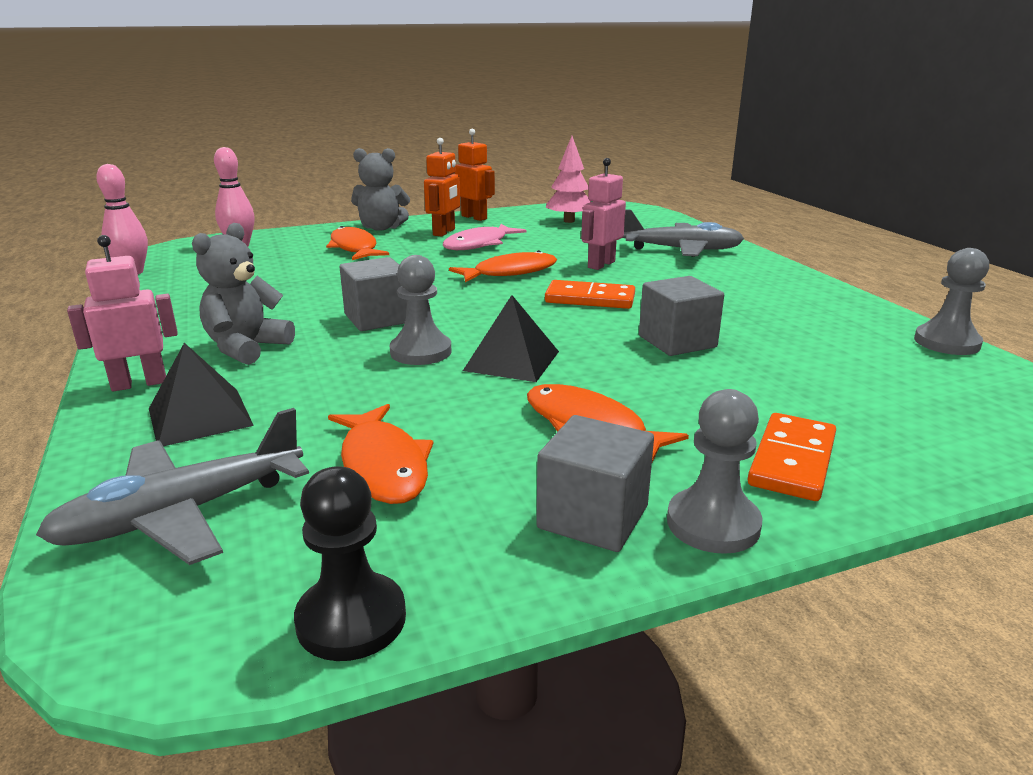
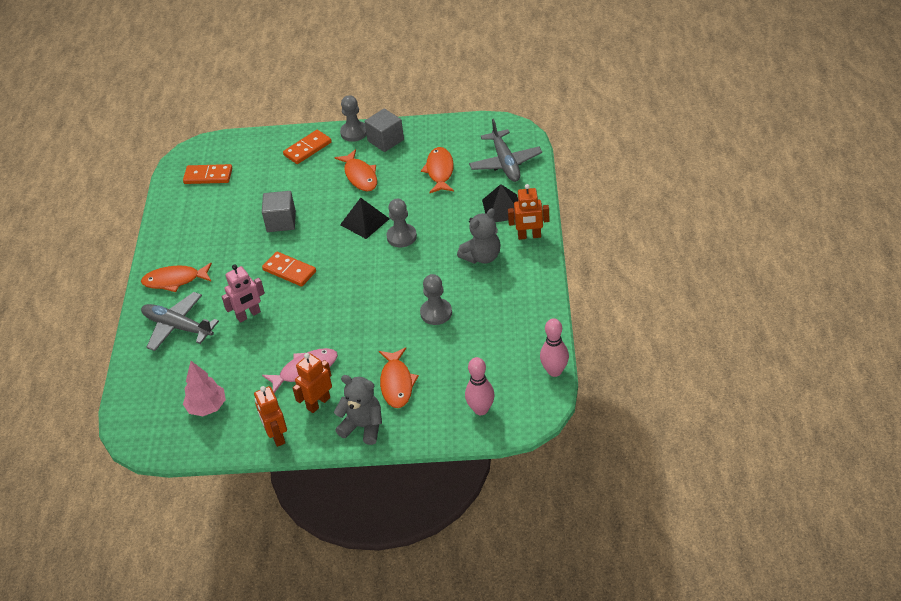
camera: 155 degrees left, 20 degrees up
(139, 383) = (529, 236): pink robot -> orange robot
(182, 514) = (505, 163): grey plane -> grey plane turned 90 degrees clockwise
(351, 619) = (462, 124): black pawn -> none
(377, 318) = (412, 273): grey cube -> none
(510, 272) = (312, 315): orange fish -> orange fish (175, 280)
(932, 379) = (208, 176): none -> orange domino
(946, 342) = (166, 197): grey pawn -> grey pawn (436, 313)

